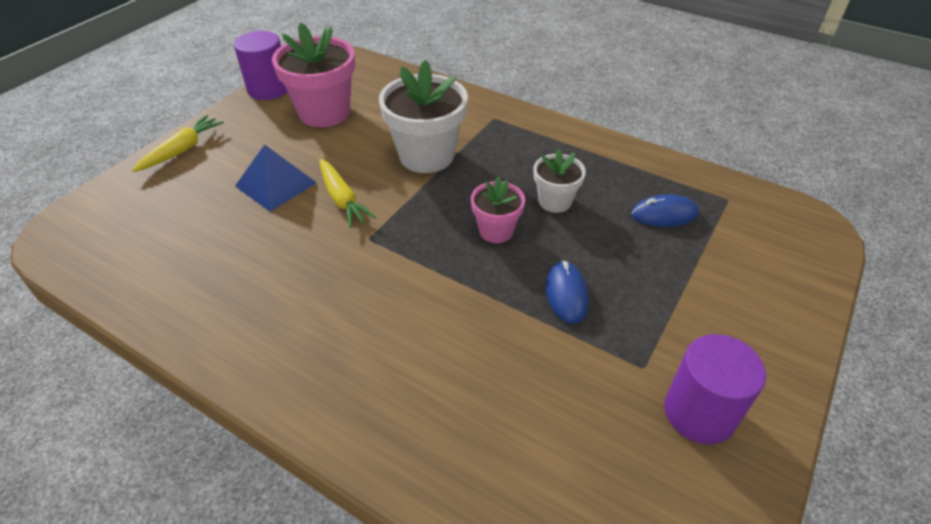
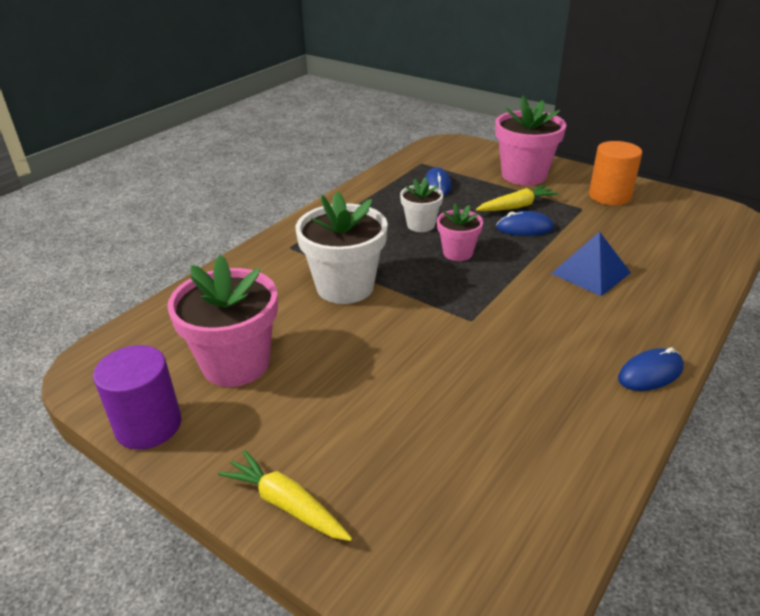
camera: 85 degrees left, 10 degrees down
(261, 374) = (650, 373): none -> blue mouse
(276, 184) = (380, 393): blue pyramid -> blue pyramid (590, 273)
(342, 199) = (411, 339): yellow carrot -> yellow carrot (516, 206)
(699, 412) = (609, 196): purple cylinder -> orange cylinder
(734, 306) = (524, 175): none -> pink flower pot

